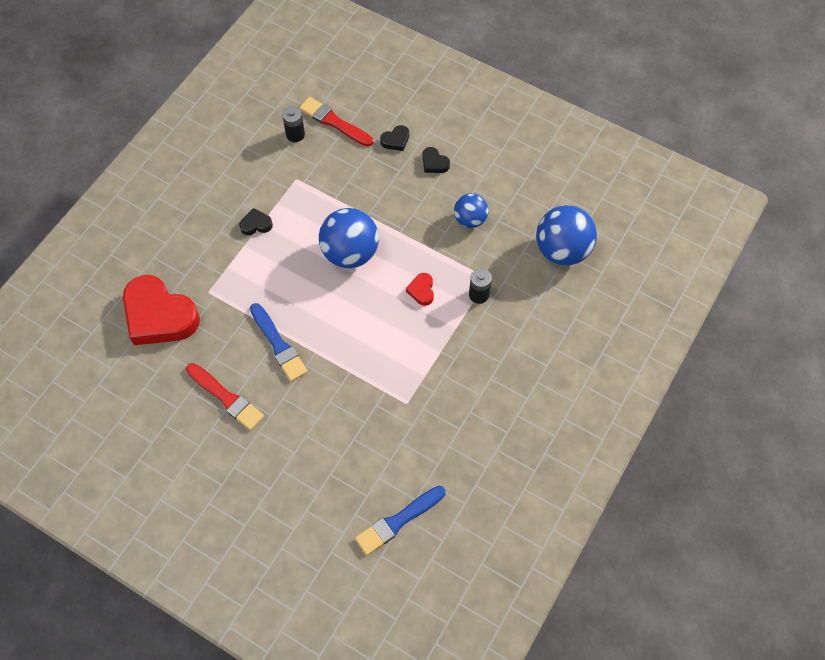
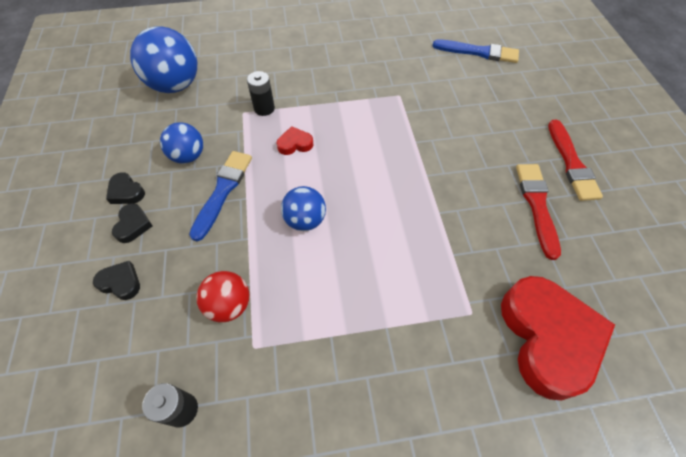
camera: 130 degrees left, 5 degrees down
(256, 224) = (351, 338): black heart -> black heart (126, 192)
(278, 344) = (451, 206): blue brush -> blue brush (222, 191)
(331, 182) = (229, 305): none -> red ball
(334, 122) = (129, 375): red brush -> red brush (571, 163)
(350, 253) = (305, 220): blue ball -> blue ball, size x0.59
(421, 291) = (295, 144): red heart -> red heart turned 150 degrees counterclockwise

